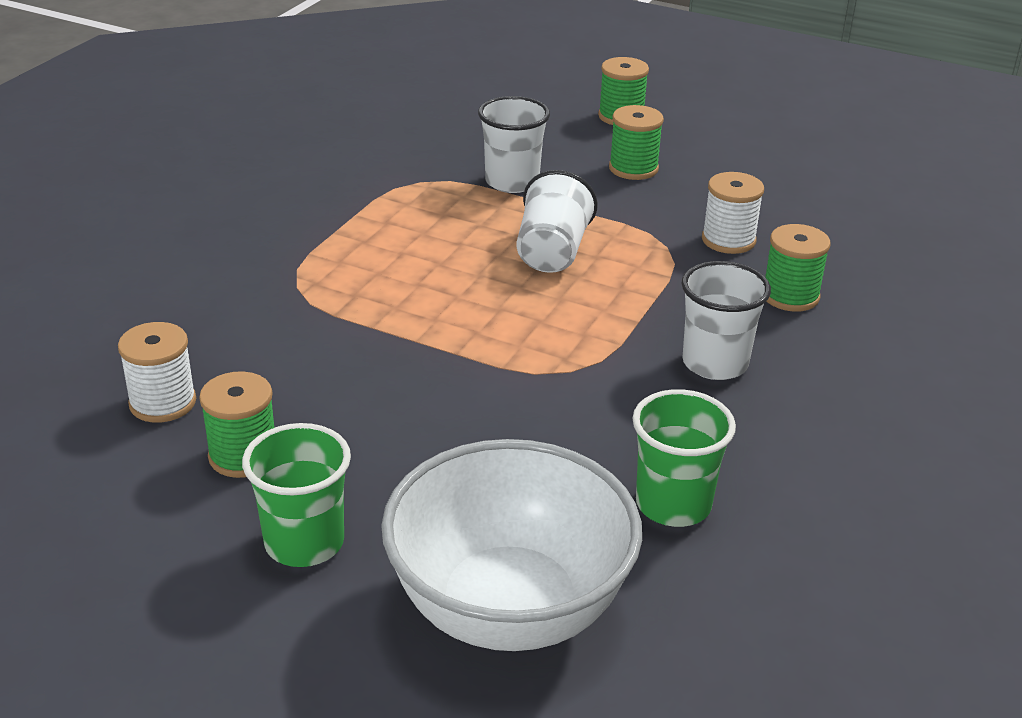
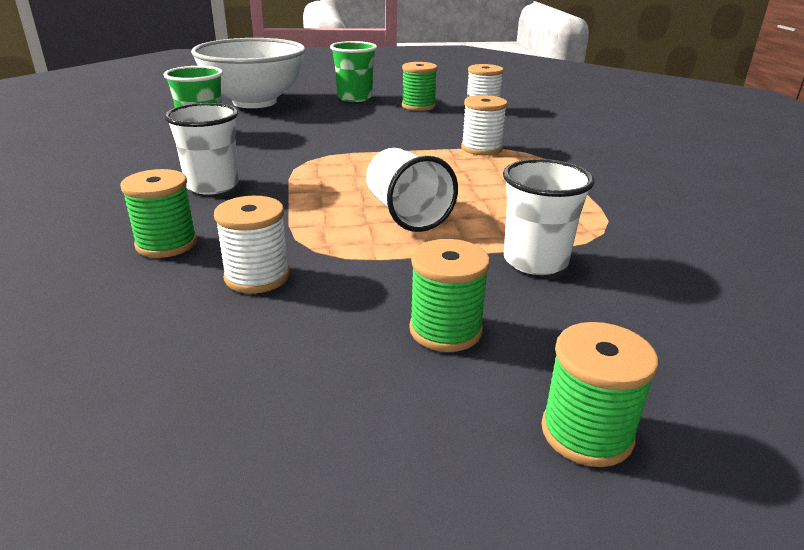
camera: 145 degrees right, 5 degrees down
(335, 311) = (481, 148): none -> white spool

